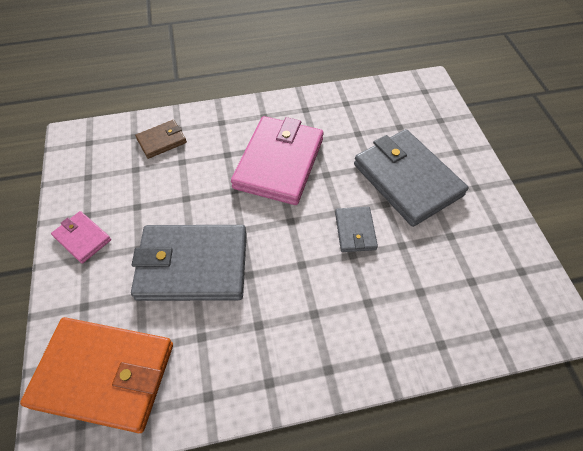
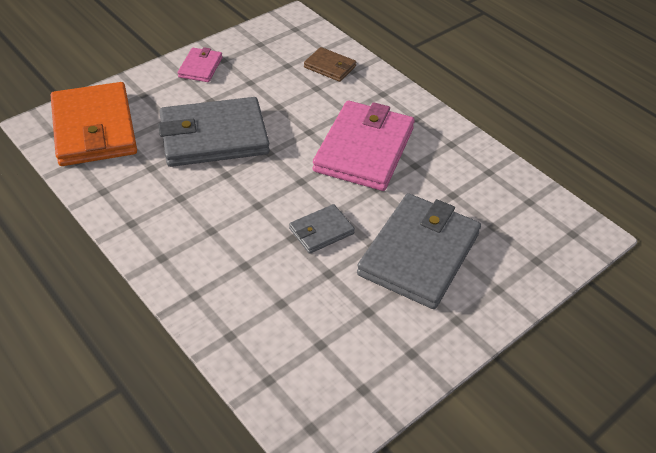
camera: 60 degrees right, 10 degrees down
(192, 265) = (213, 137): grey wallet -> grey wallet turned 75 degrees counterclockwise
(279, 163) = (364, 149): pink wallet -> pink wallet turned 60 degrees counterclockwise

